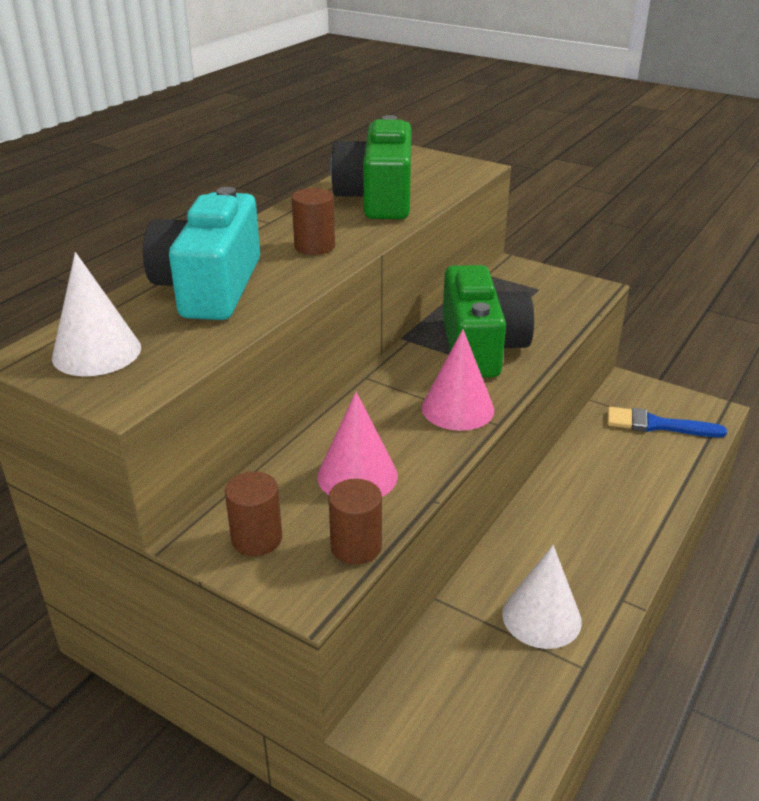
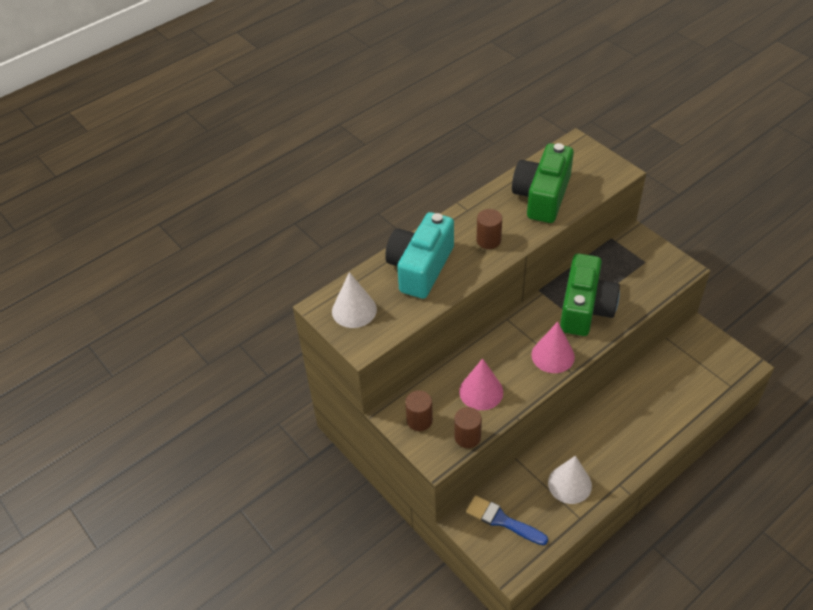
camera: 20 degrees right, 15 degrees up
(657, 425) = (701, 368): blue brush -> blue brush (502, 520)

